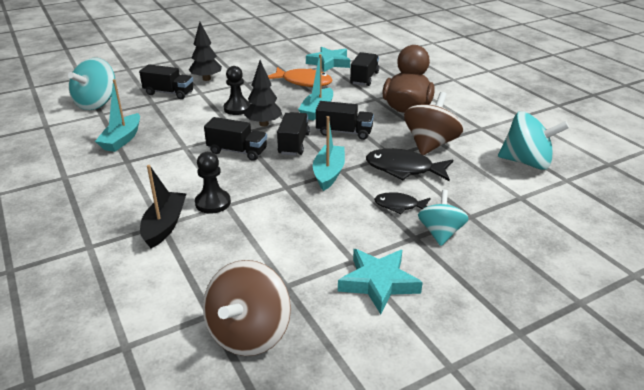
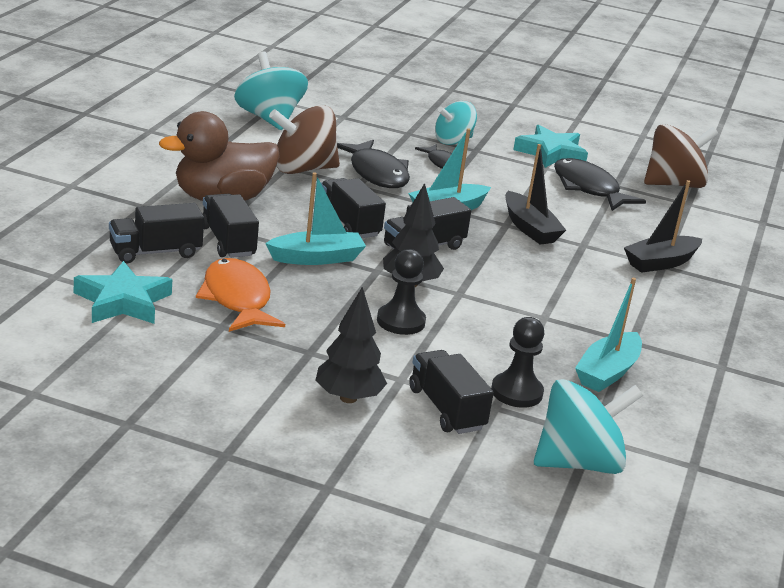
camera: 135 degrees left, 5 degrees down
(122, 139) = (607, 372): turquoise boat -> turquoise boat turned 150 degrees clockwise
(213, 203) = (593, 252): black pawn -> black pawn (516, 392)
(237, 151) = (495, 276): black truck -> black truck (227, 241)
(271, 193) = (529, 228): none -> black boat
(295, 262) = (588, 188): none -> black fish

